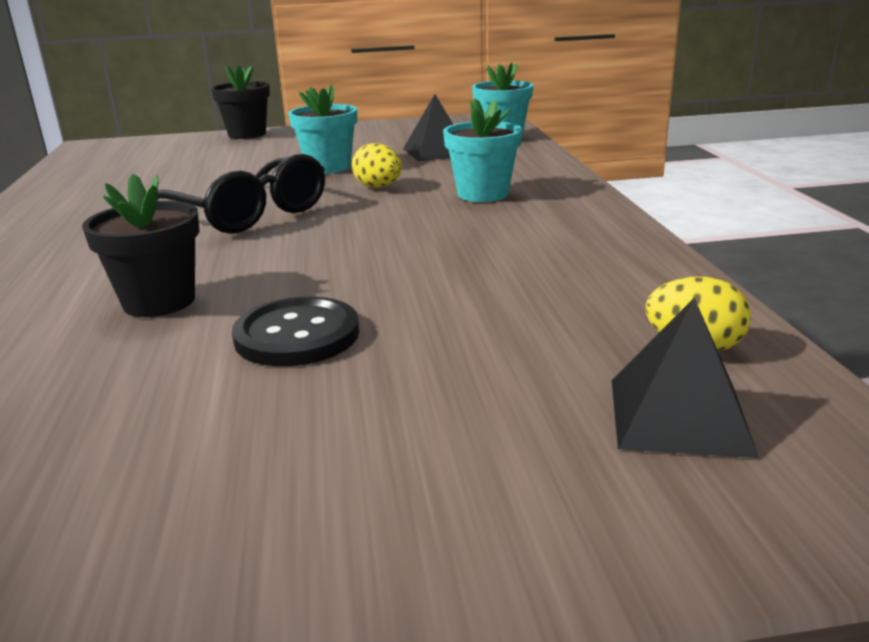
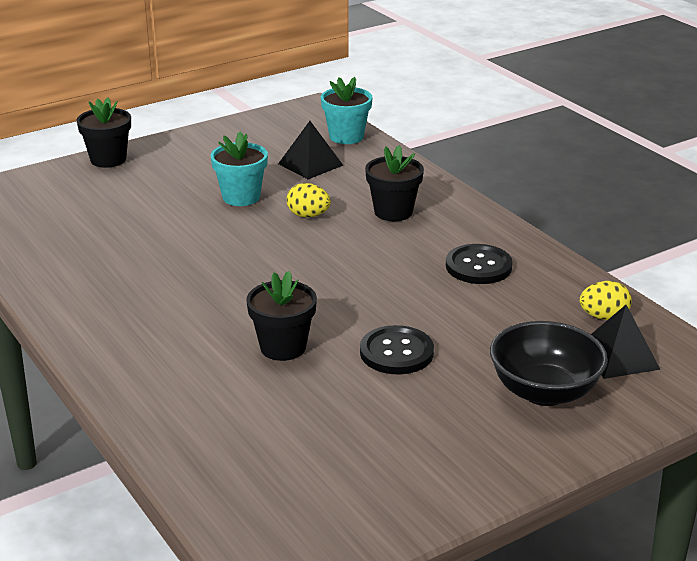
camera: 25 degrees left, 5 degrees up
(249, 214) = (242, 261): black glasses -> none
(474, 446) = (544, 392): none -> black bowl
(483, 194) = (393, 212): turquoise flower pot -> black flower pot
(538, 256) = (478, 266): none -> black button

